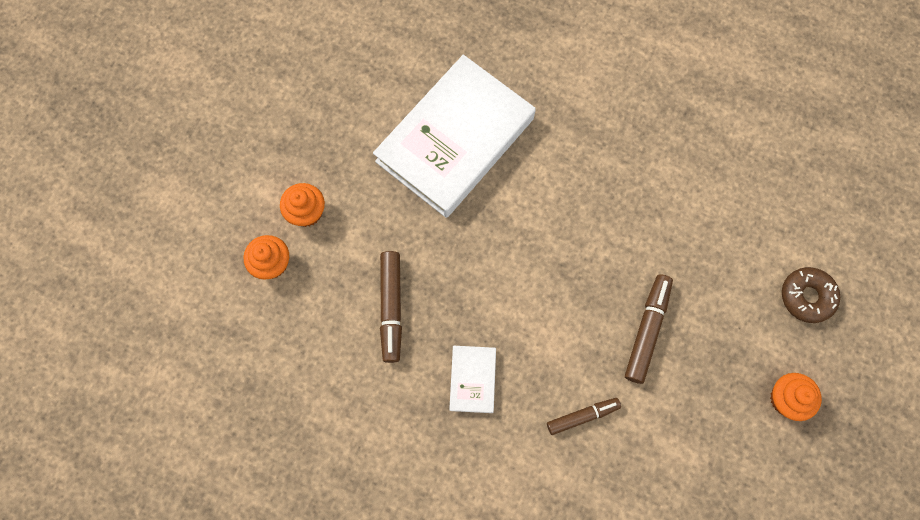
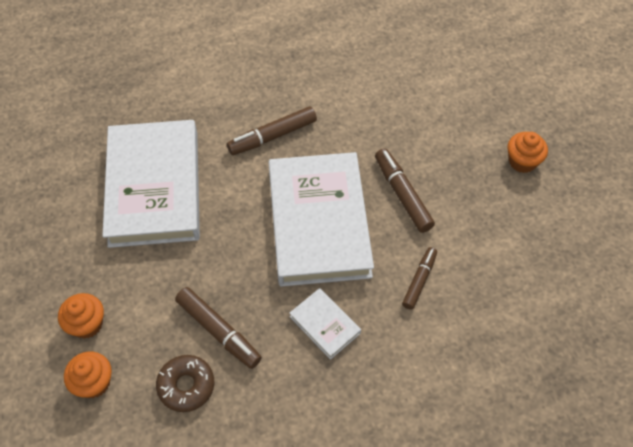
camera: 45 degrees left, 15 degrees down
(553, 290) = (319, 223): none -> white book
(591, 177) = (272, 136): none -> brown marker
(806, 297) = (471, 97): brown donut -> brown donut (186, 386)

